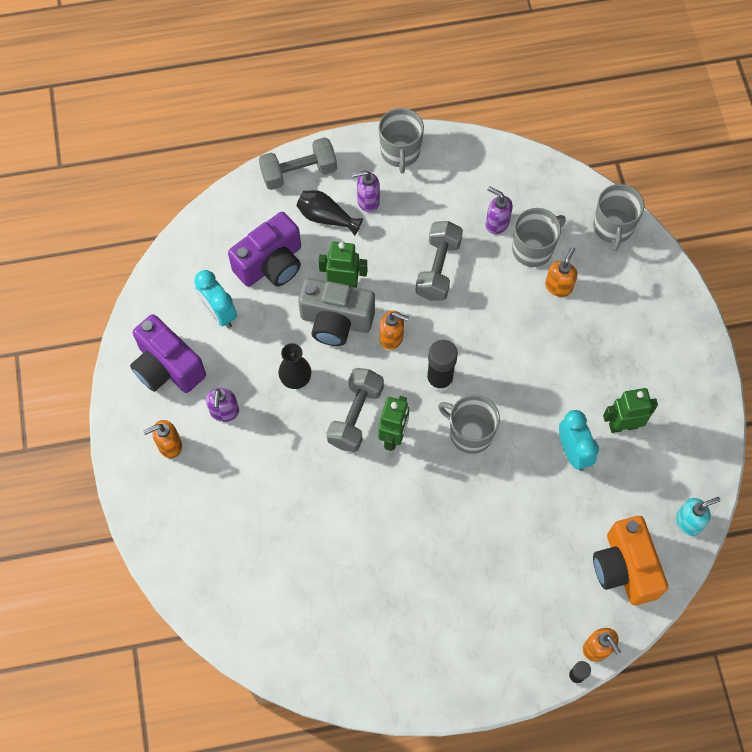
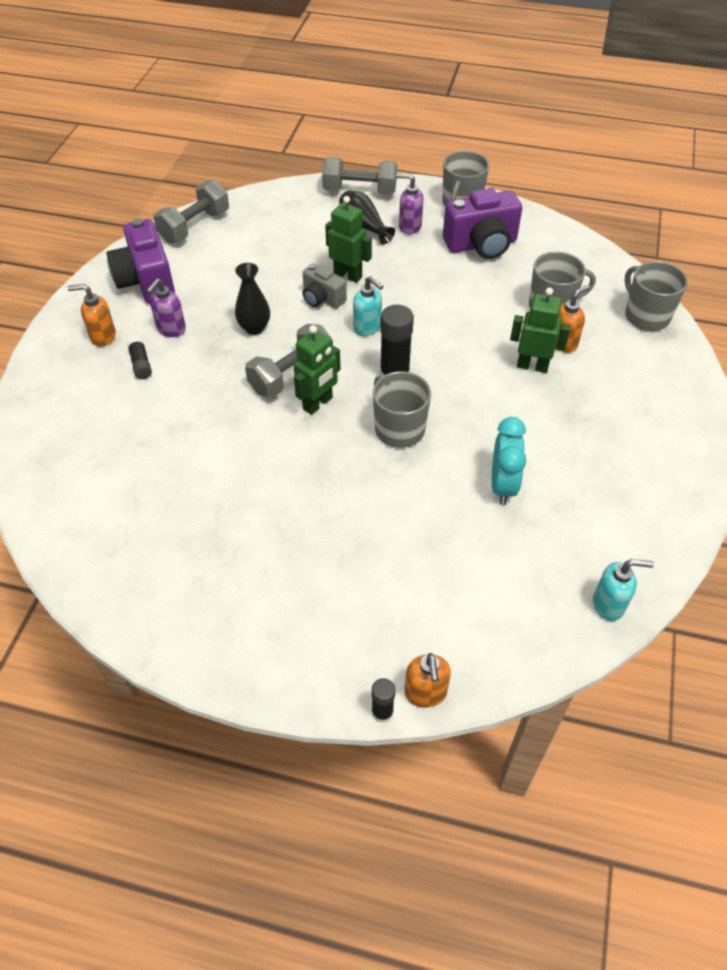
camera: 25 degrees right, 15 degrees down
(219, 313) = (220, 260): turquoise clock -> none
(222, 460) = (141, 364): none -> black glue stick
(271, 264) = (291, 241): purple camera -> purple camera (481, 245)
(336, 321) = (322, 299): grey camera -> grey camera, size x0.58
(392, 338) = (367, 327): orange soap dispenser -> turquoise soap dispenser
(438, 269) = (446, 292): grey dumbbell -> grey dumbbell (195, 226)
(496, 223) = (525, 277): purple soap dispenser -> none
(613, 227) = (646, 316): grey mug -> grey mug turned 120 degrees clockwise
(623, 425) = (573, 482): green robot -> green robot (532, 366)
(625, 568) = (504, 621): orange camera -> none

